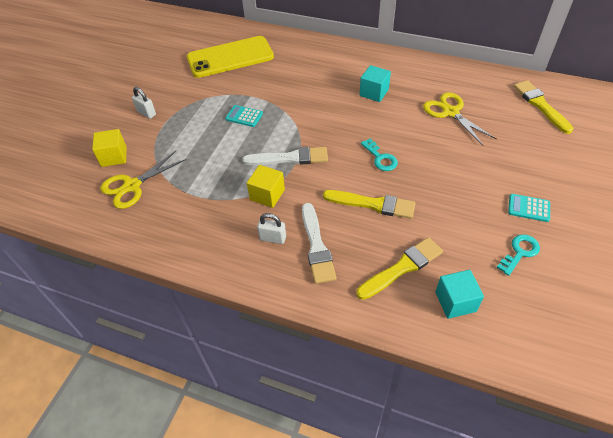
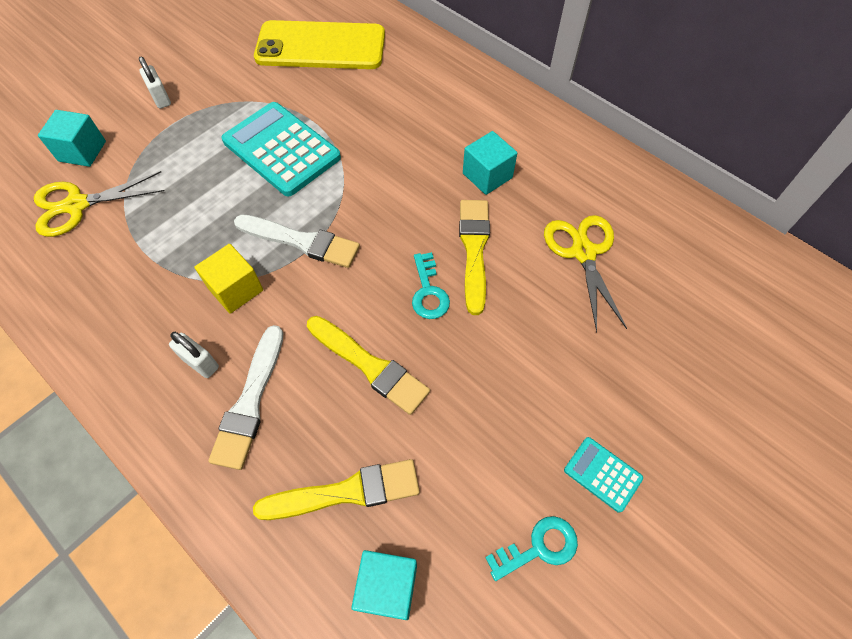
camera: 20 degrees right, 10 degrees up
(114, 156) = (82, 151): yellow cube -> turquoise cube
(244, 116) = (281, 149): turquoise calculator -> turquoise calculator, size x2.12
(540, 105) = (739, 294): yellow brush -> yellow brush (474, 250)

